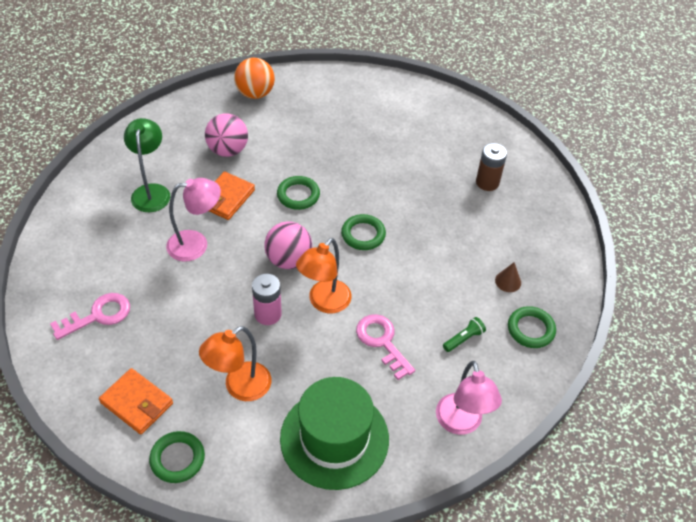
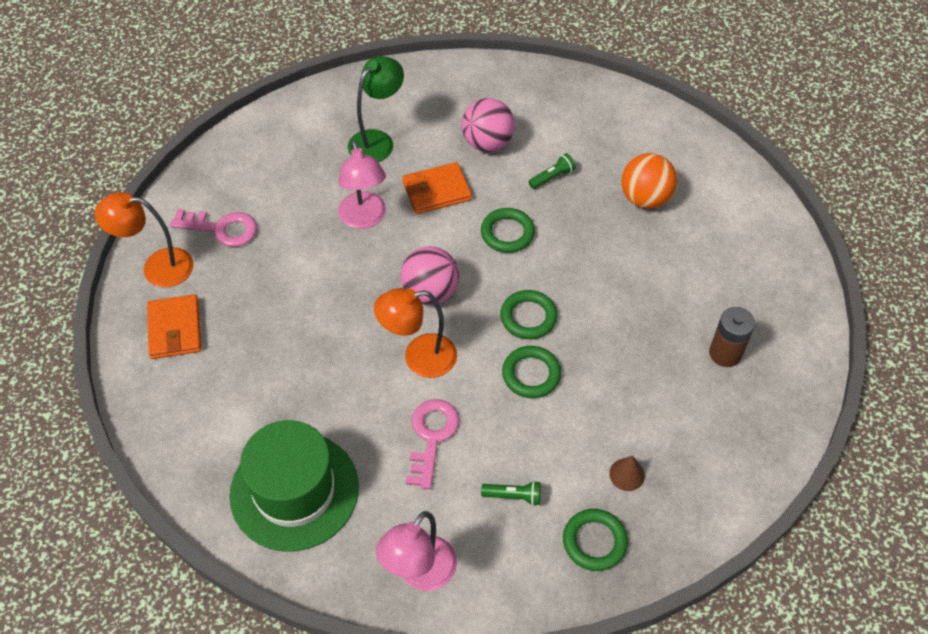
camera: 45 degrees right, 5 degrees up
(177, 459) = (157, 402): green ring -> green ring (531, 374)
(196, 244) = (364, 219): pink lamp -> pink lamp turned 45 degrees clockwise
(239, 387) = (266, 380): orange lamp -> orange lamp (157, 267)
(255, 94) = (576, 98): orange ball -> orange ball (645, 198)
(268, 314) = (358, 331): pink battery -> none
(290, 147) = (552, 177): none -> green flashlight

